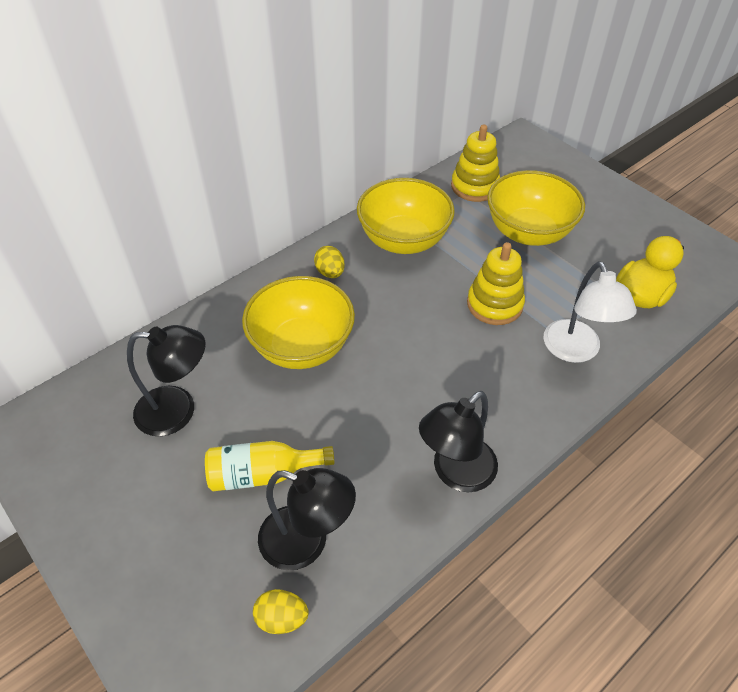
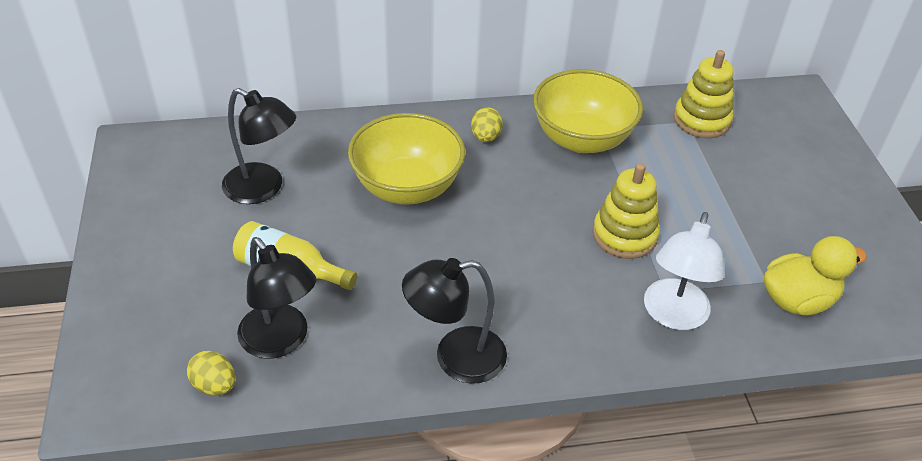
camera: 30 degrees right, 5 degrees down
(528, 232) = (722, 186): yellow bowl -> none

